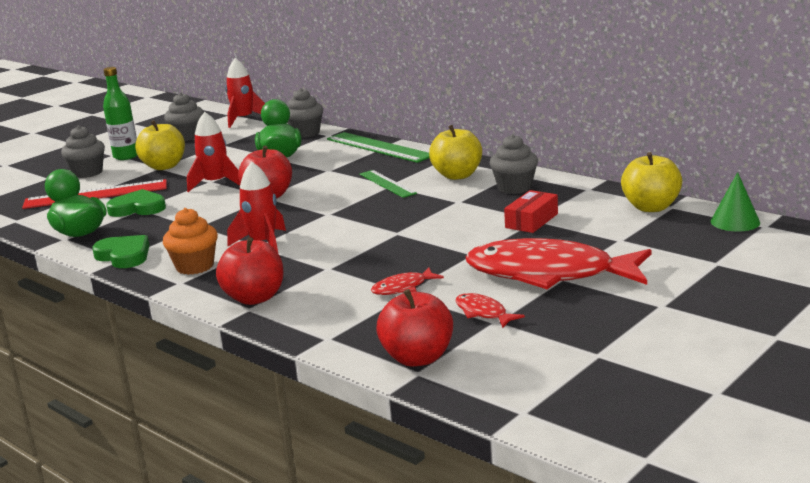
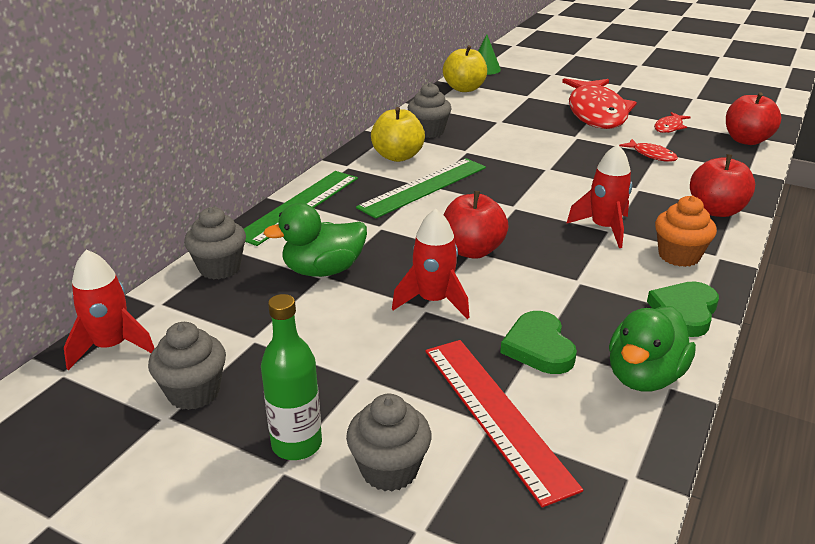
camera: 105 degrees left, 10 degrees up
(164, 166) = (359, 374): yellow apple -> none
(387, 183) = (423, 187): green ruler -> green ruler, size x1.64
(531, 221) = (502, 122): red box -> none

